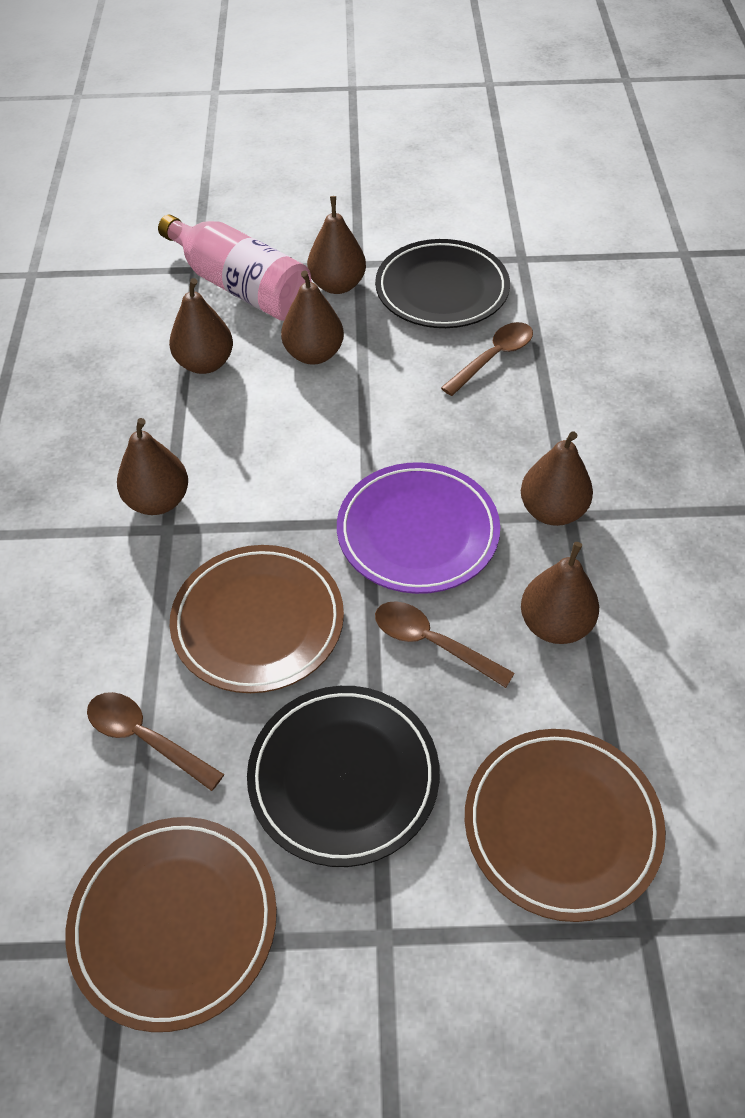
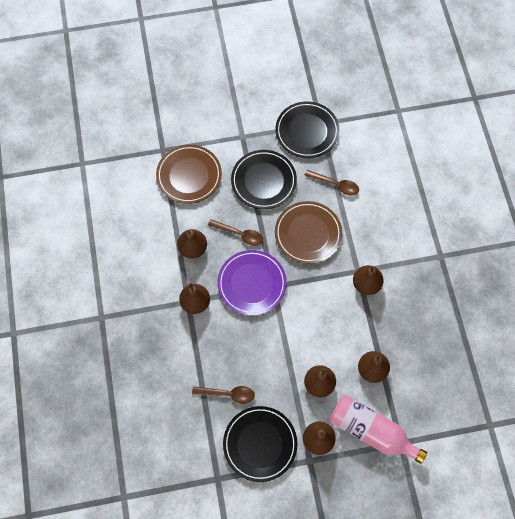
camera: 170 degrees right, 15 degrees up
(174, 923) = (307, 131): brown plate -> black plate
(493, 358) = (228, 394): brown spoon -> brown spoon turned 120 degrees counterclockwise

